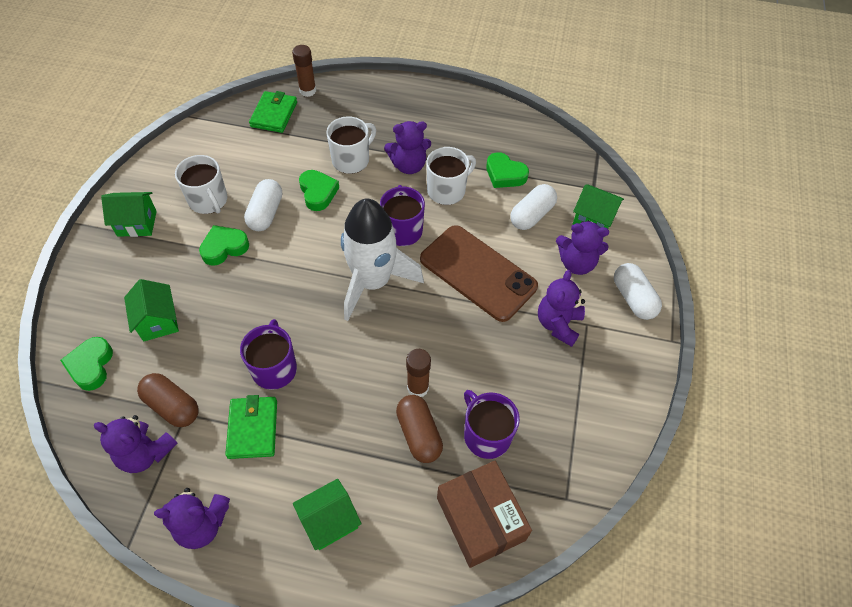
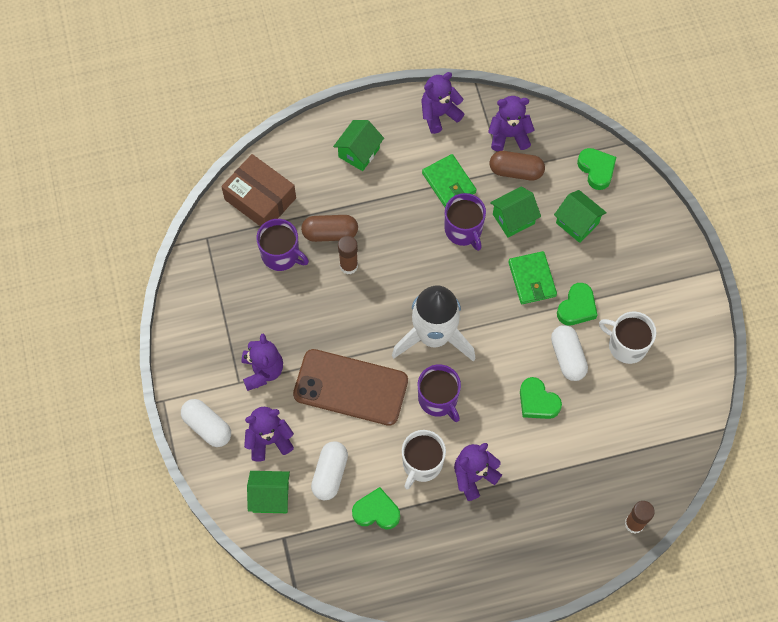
camera: 155 degrees right, 10 degrees up
(137, 223) = (667, 294): green house -> green house (513, 219)
(274, 114) = (644, 474): green wallet -> green wallet (532, 279)
(351, 160) = (531, 455): white mug -> none
(419, 434) = (330, 233): brown capsule -> brown capsule turned 45 degrees counterclockwise

